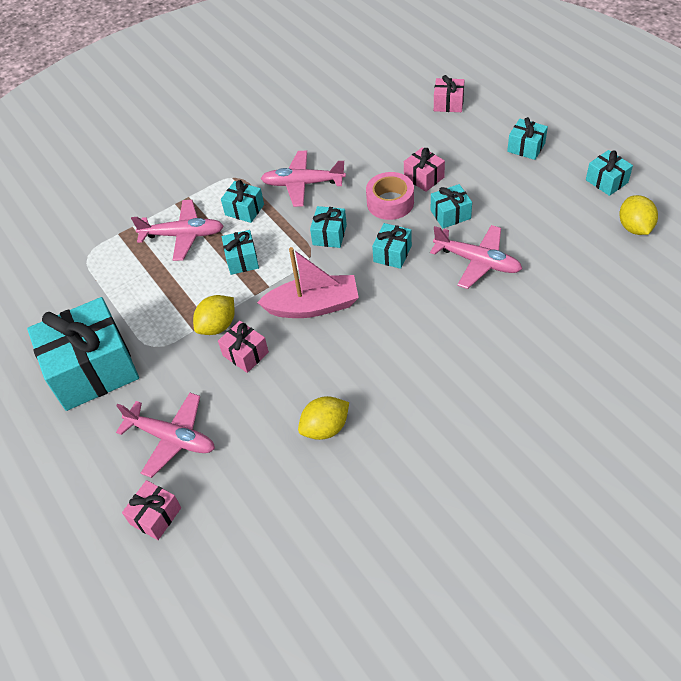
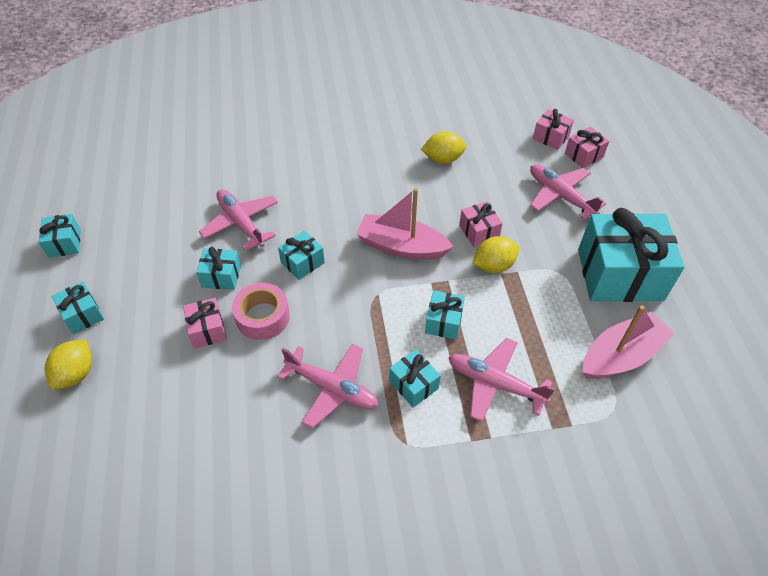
camera: 160 degrees left, 0 degrees up
(85, 296) = (621, 356): none -> pink boat
(329, 235) = (344, 309): turquoise gift -> none
(448, 103) = (87, 423): pink gift -> pink gift (550, 137)
(634, 227) = (98, 195): yellow lemon -> yellow lemon (76, 374)

